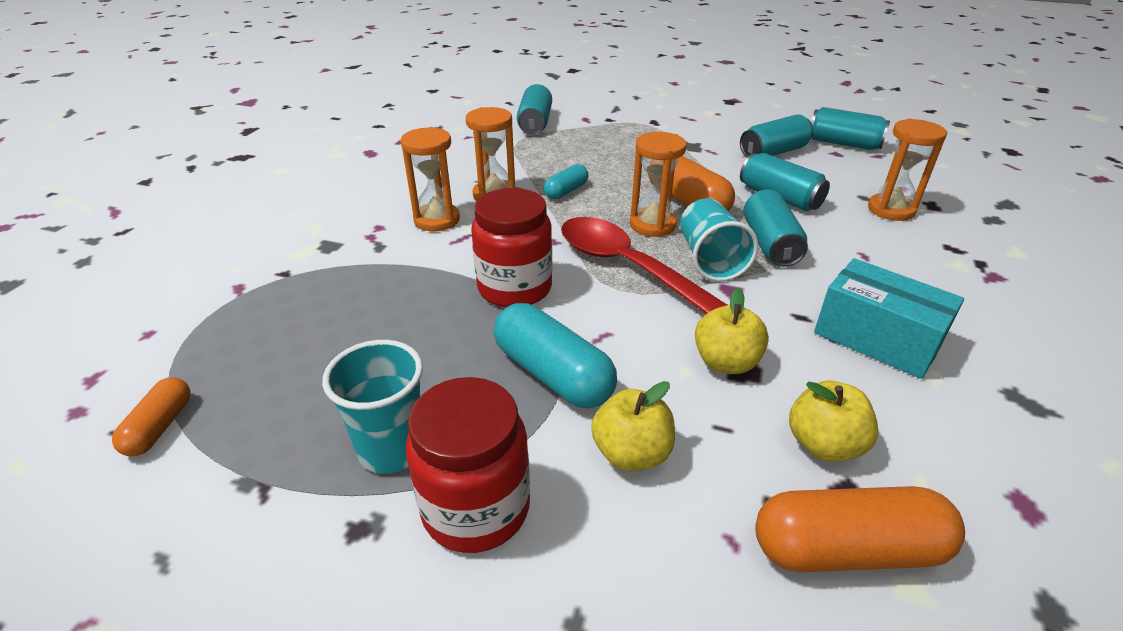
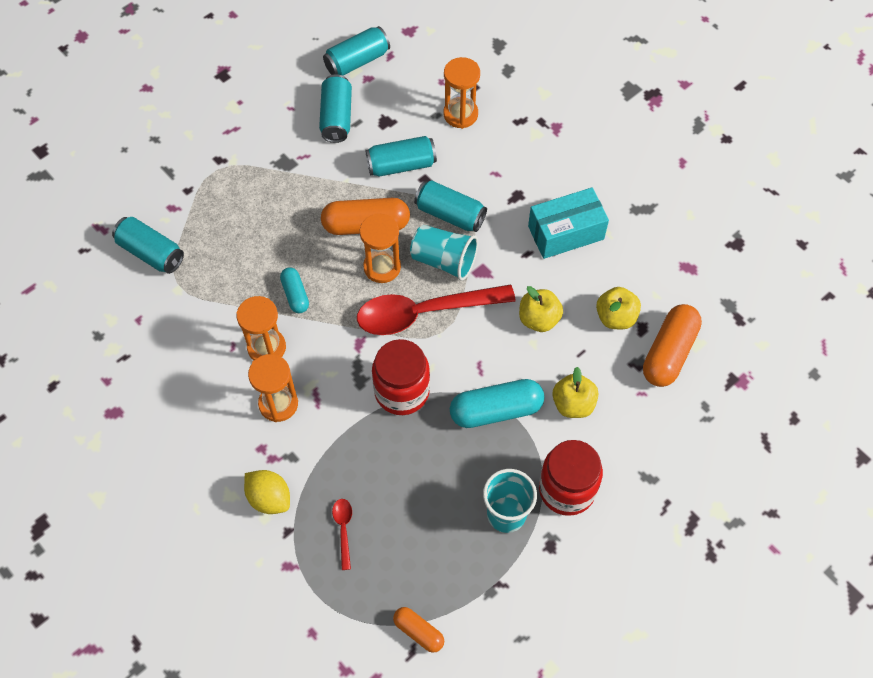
camera: 60 degrees left, 25 degrees up
(301, 309) = (343, 530): none -> red spoon
(321, 249) = (269, 498): none -> yellow lemon

